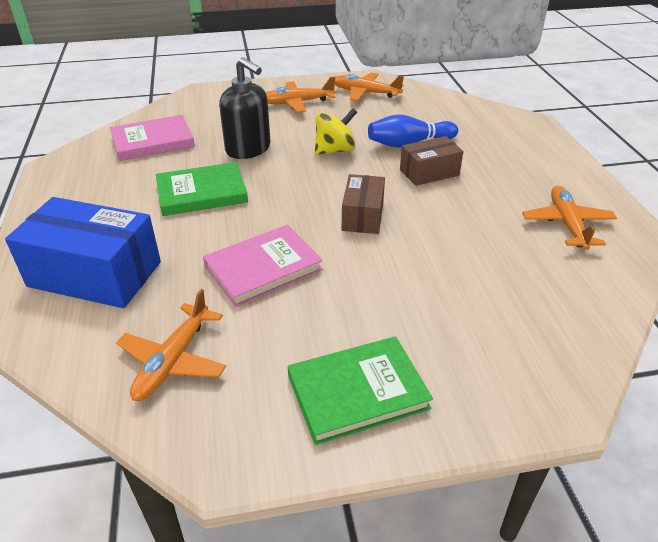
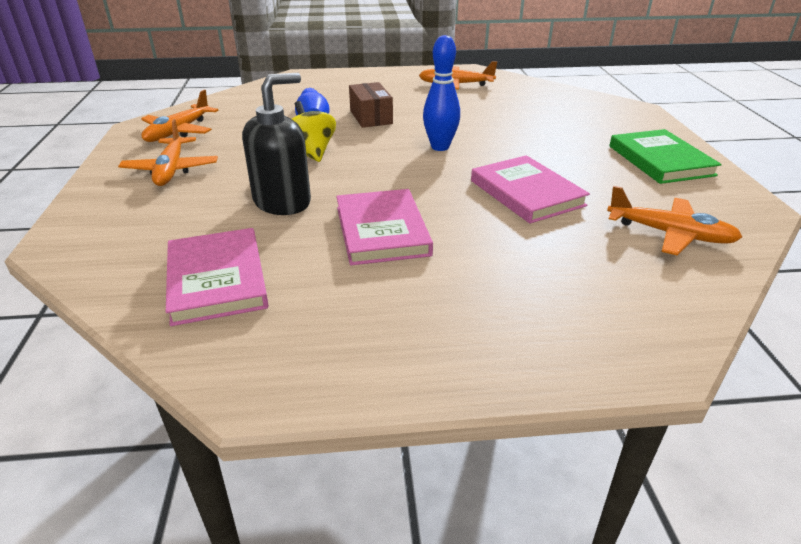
camera: 85 degrees left, 5 degrees down
(95, 274) = (557, 296): blue box -> none
(202, 193) = (382, 231): green book -> pink book
(363, 216) = (440, 147): brown box -> blue bowling pin

